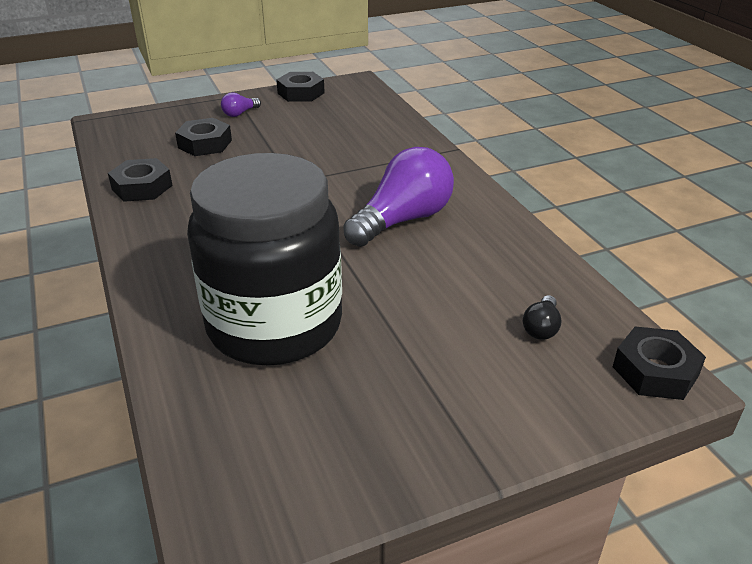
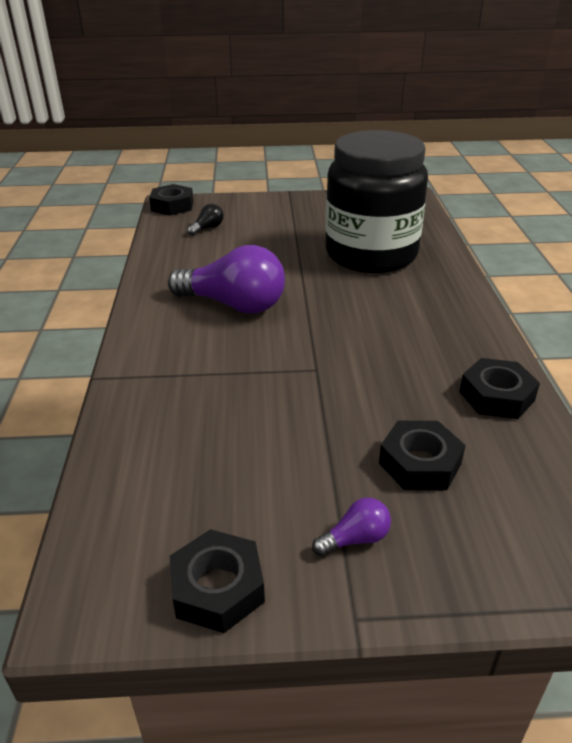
camera: 160 degrees left, 0 degrees up
(402, 220) = (233, 305): purple light bulb -> purple light bulb turned 135 degrees counterclockwise

